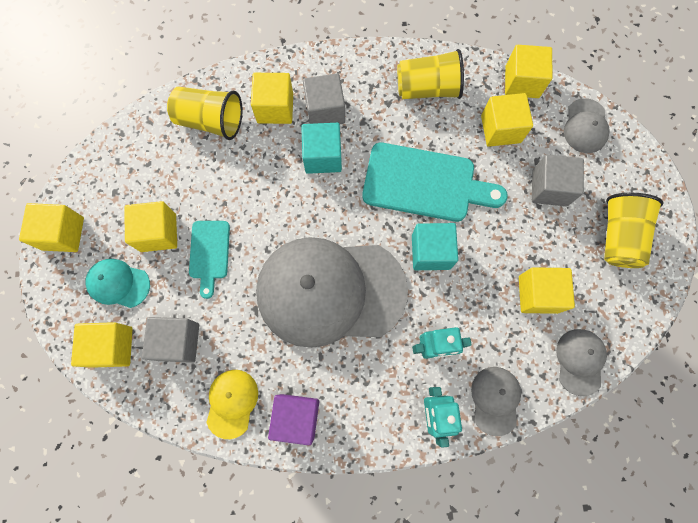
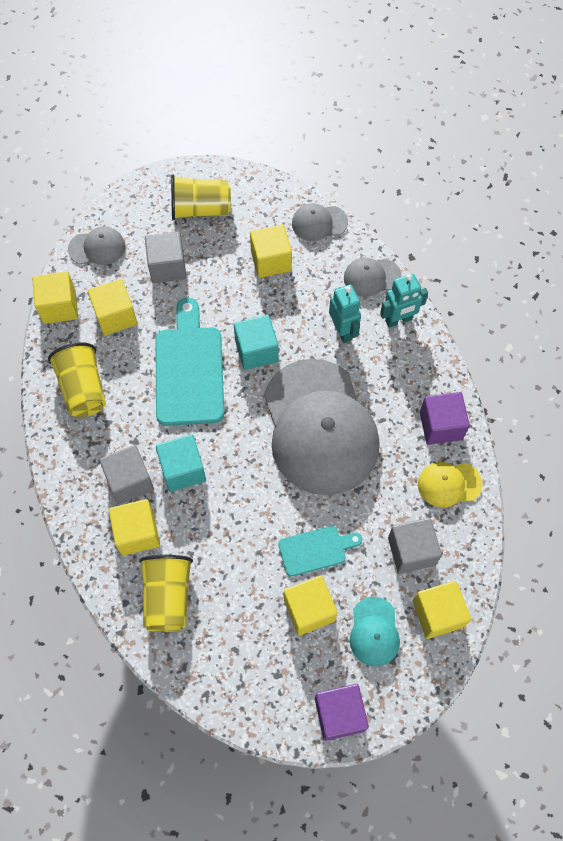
camera: 105 degrees left, 10 degrees down
(63, 233) = (339, 714): yellow cube -> purple cube

